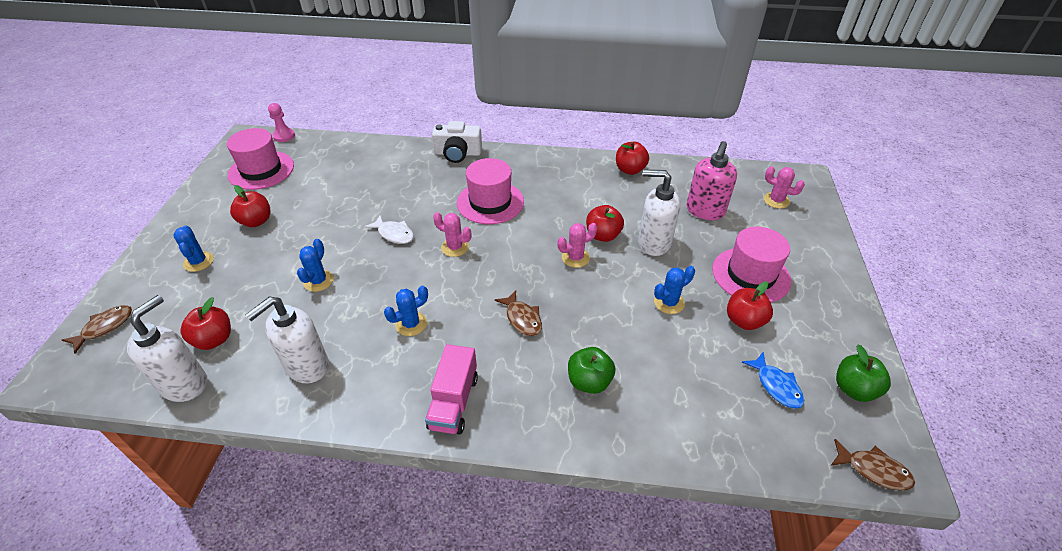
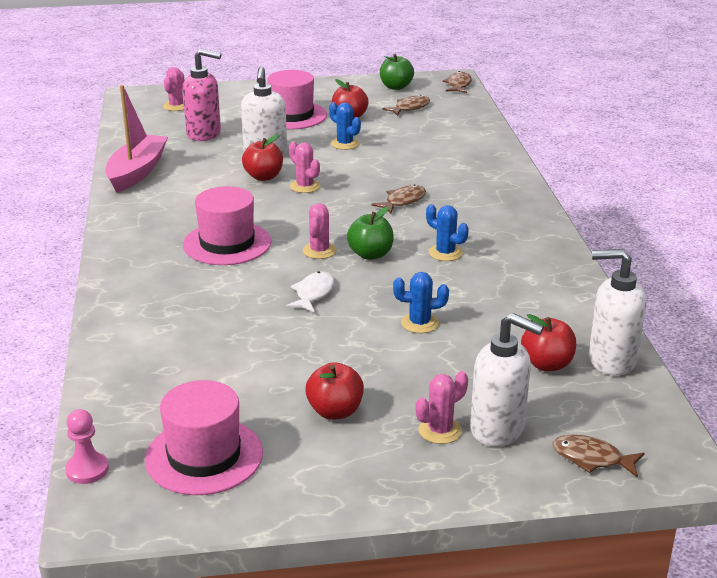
camera: 105 degrees left, 15 degrees down
(198, 262) = (440, 430): blue cactus -> pink cactus
(307, 366) = (535, 295): white soap dispenser -> white soap dispenser (498, 429)
(454, 402) = (515, 217): pink truck -> none
(458, 153) = (119, 284): white camera -> none
(589, 381) = (453, 167): green apple -> green apple (370, 254)
(630, 170) = (137, 172): red apple -> pink boat
(776, 386) = (410, 108): blue fish -> brown fish

